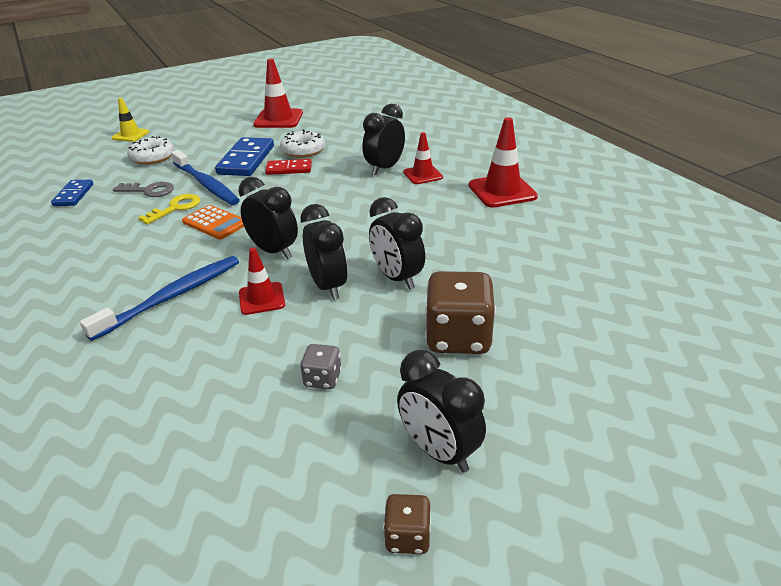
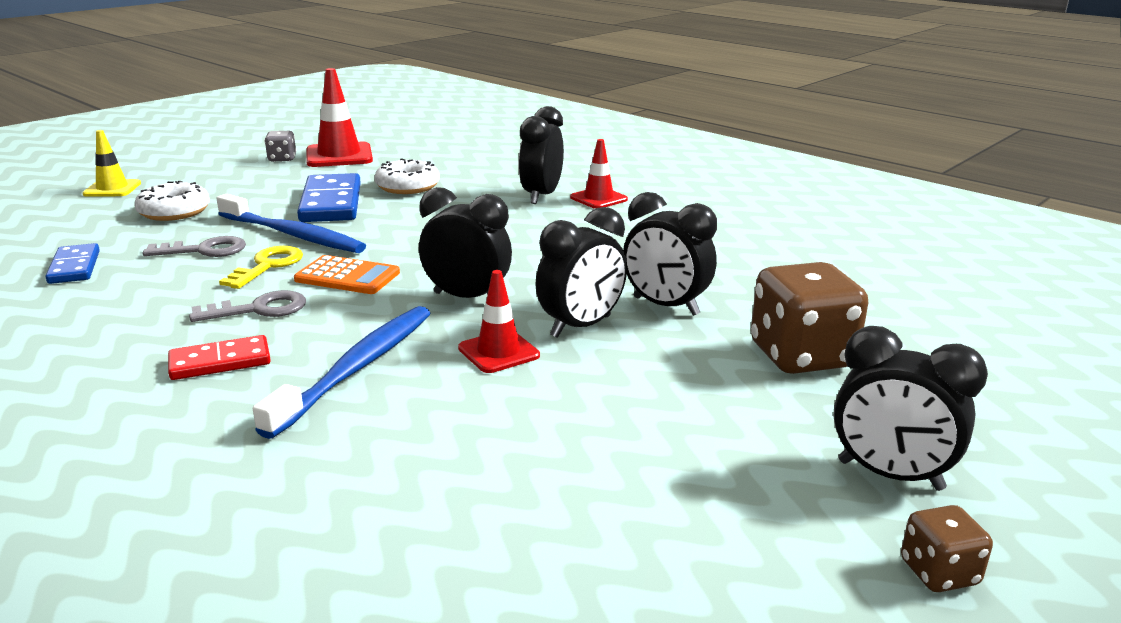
camera: 20 degrees left, 10 degrees down
(149, 242) = (259, 309): none -> grey key
(289, 169) = (405, 208): red domino -> red domino (220, 362)
(322, 379) = (668, 426): grey dice -> grey dice (282, 159)
(328, 286) = (581, 326): black clock -> black clock turned 90 degrees clockwise
(502, 191) = (714, 206): red traffic cone -> none

